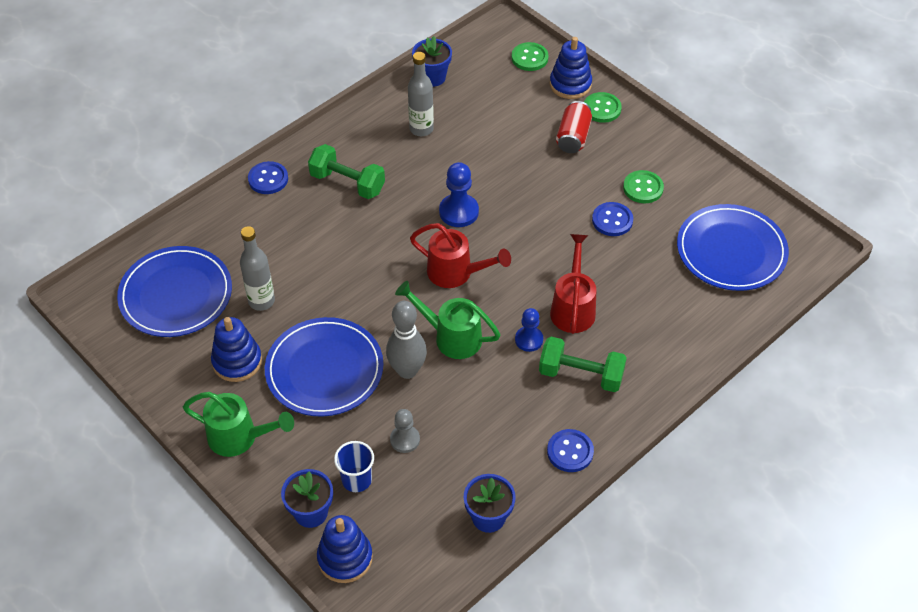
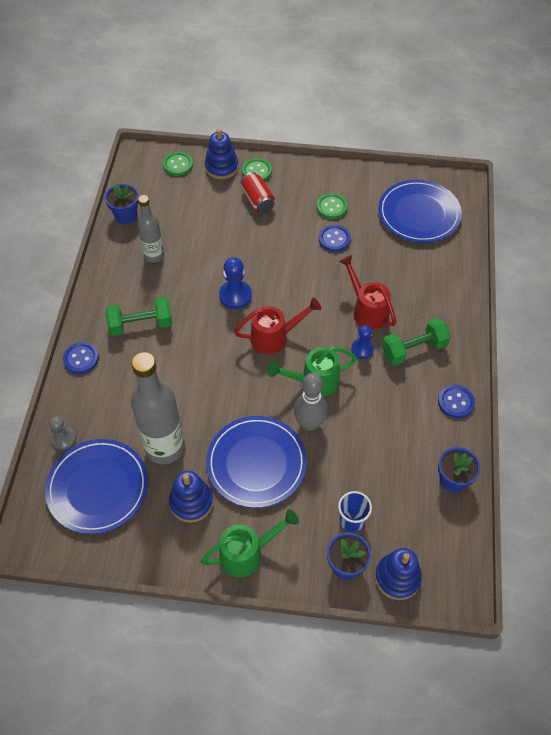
camera: 40 degrees left, 5 degrees up
(261, 301) = (165, 447): grey bottle -> grey bottle, size x1.71
(405, 440) = (354, 470): grey pawn -> grey pawn (64, 439)

